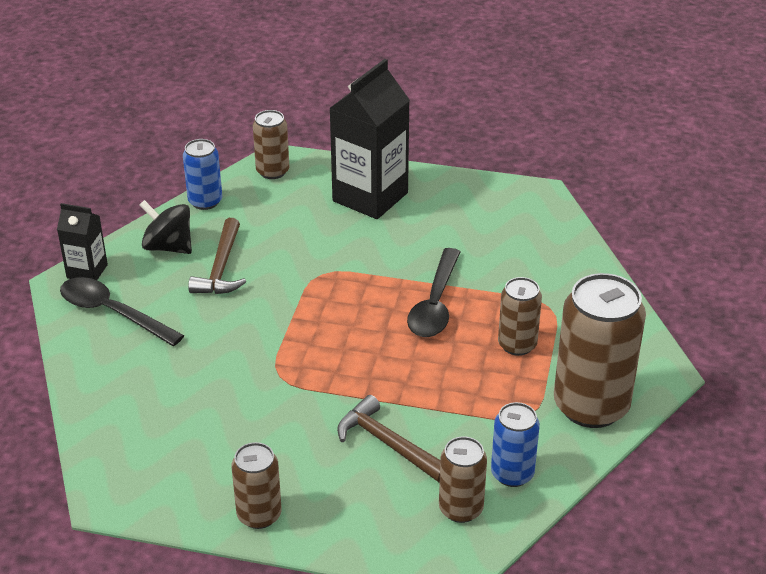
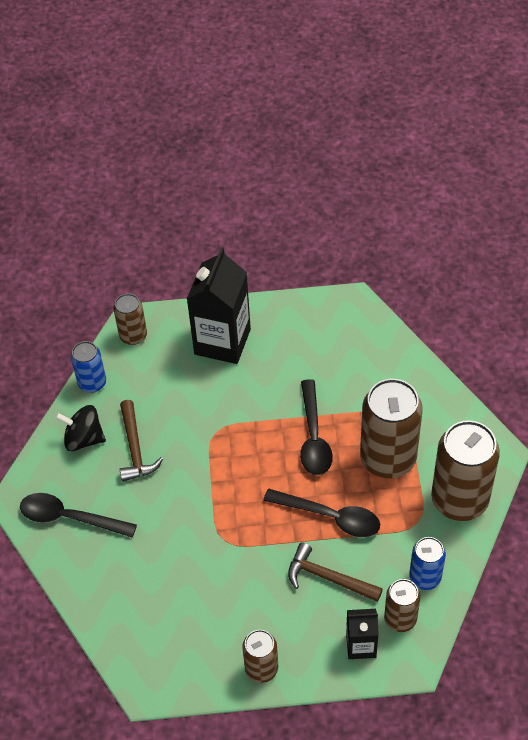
camera: 15 degrees left, 15 degrees up
(87, 271) = (30, 482): black carton -> black carton (361, 645)
(419, 384) = (331, 517): none -> black spoon
(517, 345) = (388, 458): brown can -> brown can, size x1.86

